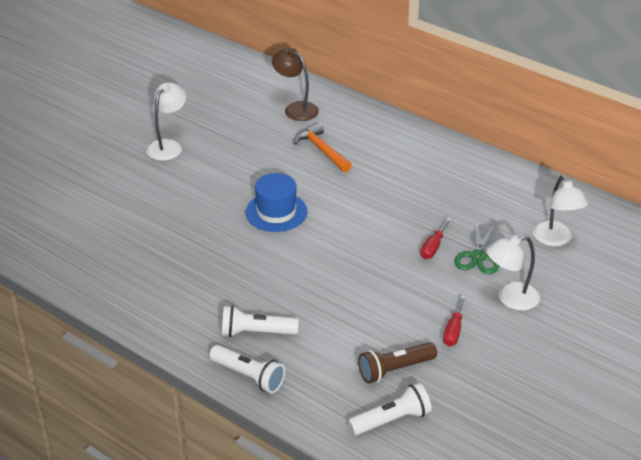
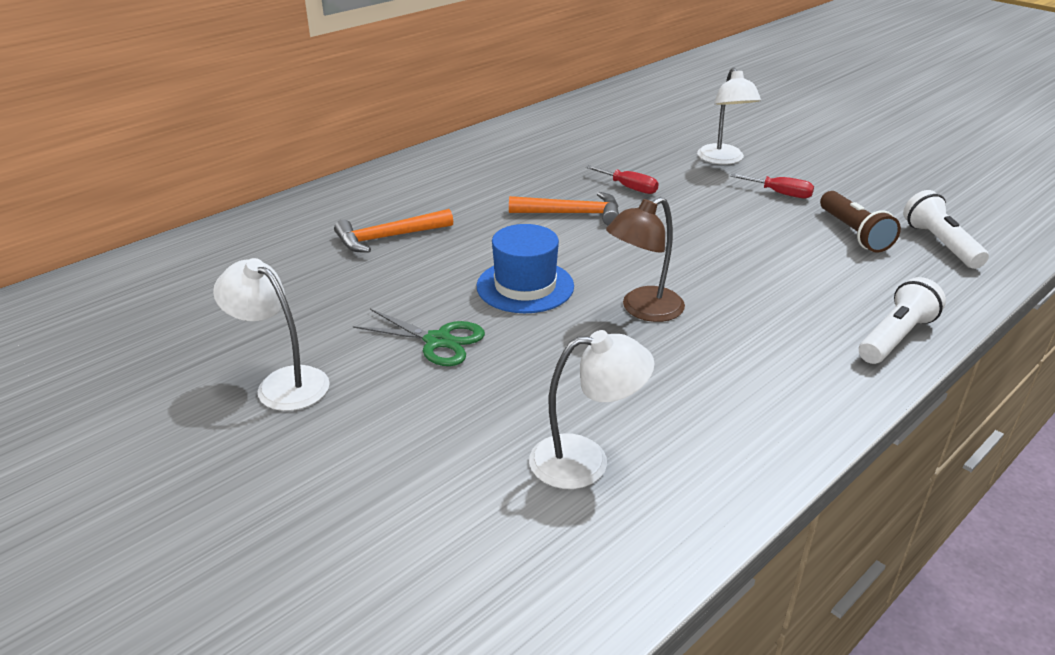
camera: 80 degrees left, 5 degrees down
(256, 332) = (801, 324): white flashlight -> none
(296, 108) = (264, 248): brown lamp -> brown lamp (643, 310)
(380, 223) = (572, 214): none -> orange hammer
(478, 257) = (650, 166): green scissors -> green scissors (438, 341)
(555, 240) = (627, 127): white lamp -> white lamp (586, 460)

